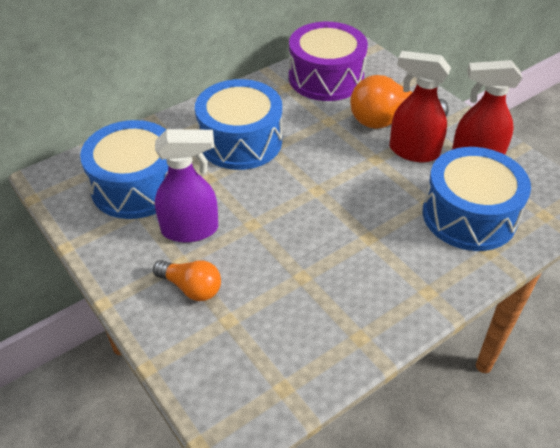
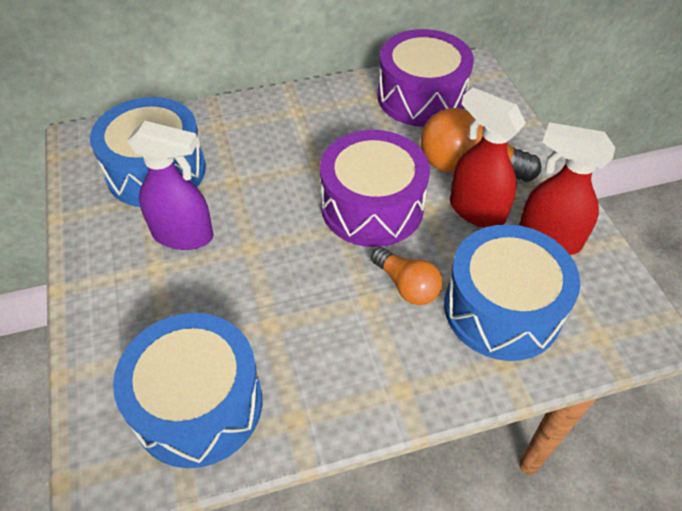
camera: 20 degrees right, 5 degrees up
(191, 288) = (149, 301): orange light bulb -> orange light bulb (407, 286)
(240, 141) = (288, 148): blue drum -> blue drum (198, 404)
(333, 168) = (372, 206): none -> purple drum

